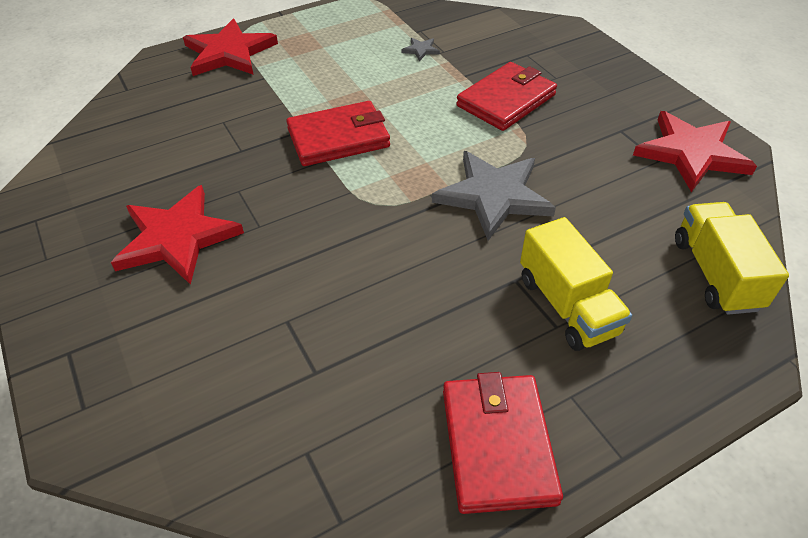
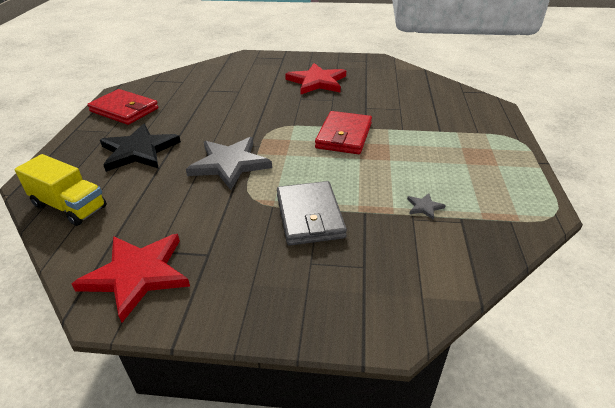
camera: 125 degrees right, 10 degrees down
(229, 53) = (486, 128): red star -> none
(506, 100) = (310, 216): red wallet -> grey wallet
(567, 305) = (139, 151): yellow truck -> black star

